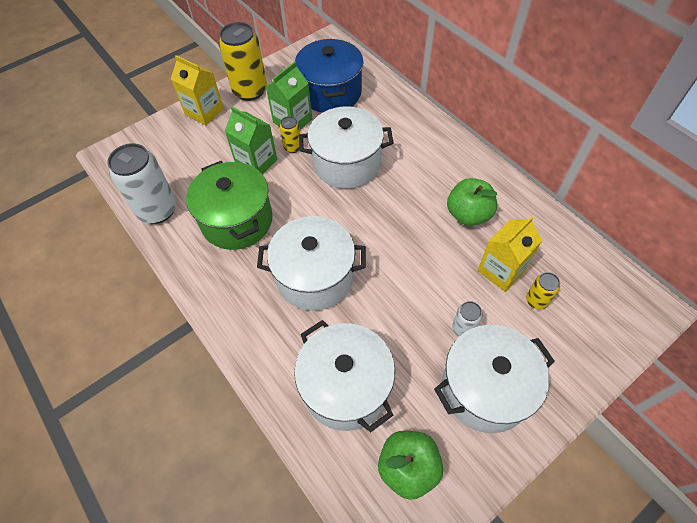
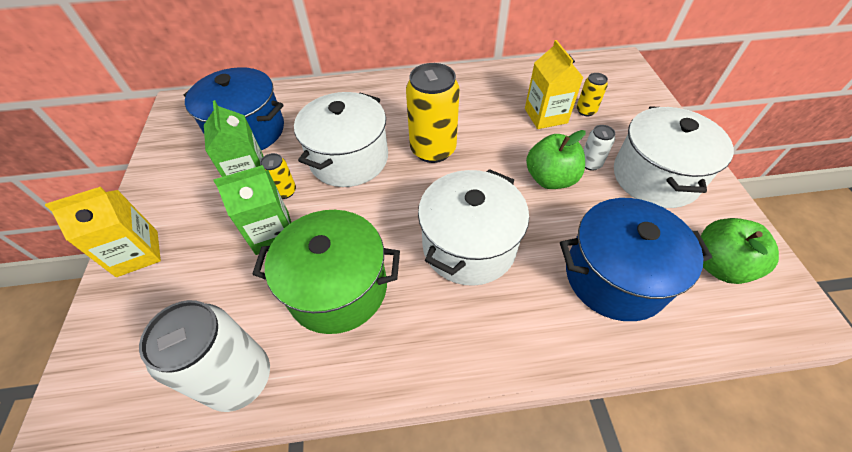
camera: 60 degrees left, 5 degrees down
(250, 90) = (161, 194): yellow can -> yellow can (433, 150)
(346, 387) = (615, 276): white pot -> blue pot
(468, 214) = (477, 108): green apple -> green apple (550, 179)

